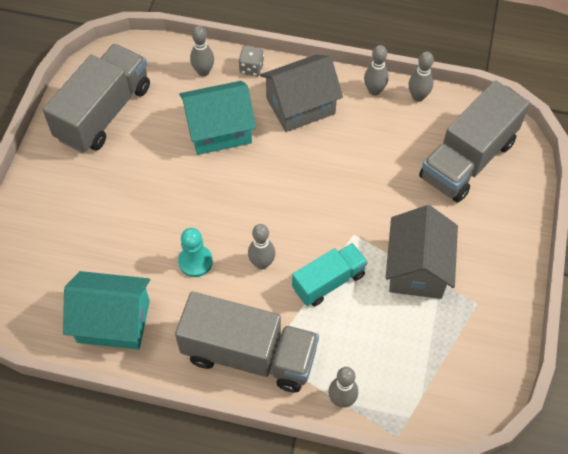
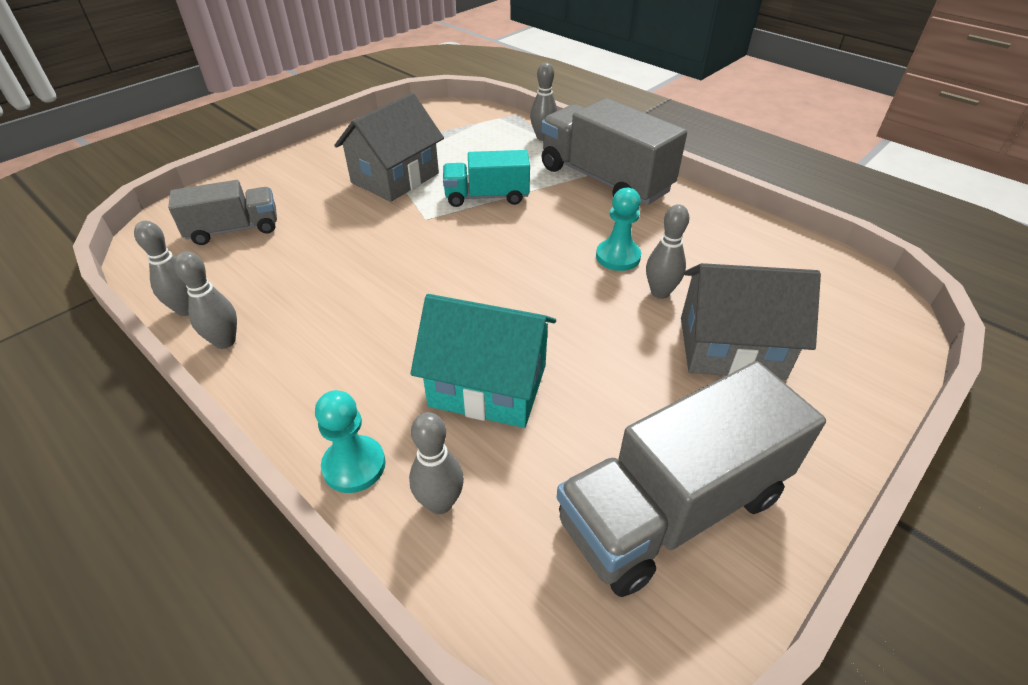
camera: 150 degrees left, 15 degrees down
(113, 321) = (738, 243): turquoise house -> none
(251, 68) = (354, 465): grey dice -> turquoise pawn
(262, 263) = (543, 230): grey bowling pin -> grey bowling pin (660, 292)
(300, 106) = (342, 367): grey house -> grey house (731, 347)
(467, 160) = (234, 230): grey truck -> grey truck, size x0.59

